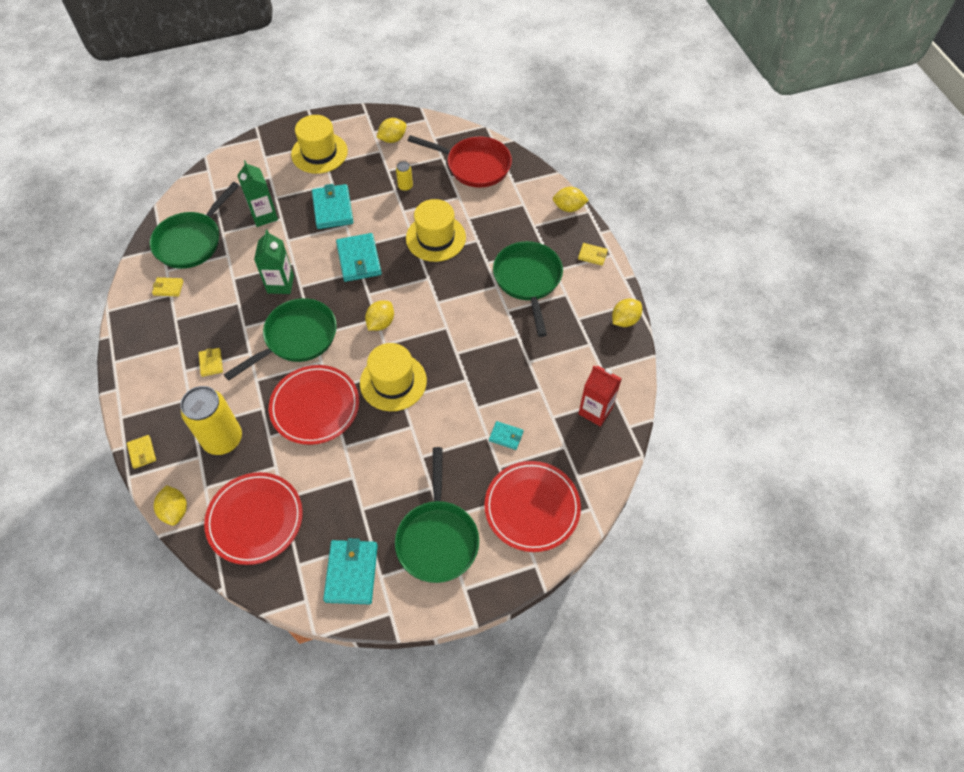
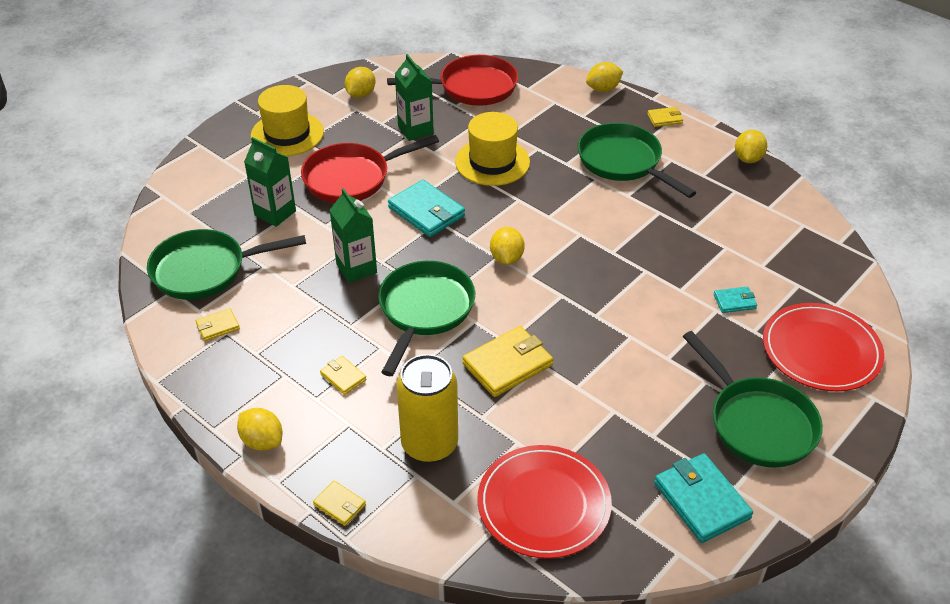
camera: 30 degrees left, 15 degrees down
(175, 511) = (439, 544): yellow lemon -> yellow lemon (262, 441)
(191, 241) = (205, 270): green pan -> green pan turned 75 degrees clockwise
(315, 406) = (507, 365): red plate -> yellow wallet
(333, 209) = (352, 178): turquoise wallet -> red pan
(393, 382) = (572, 305): yellow hat -> none
(405, 186) = (415, 130): yellow can -> green carton
(595, 411) = (796, 243): red carton -> none

